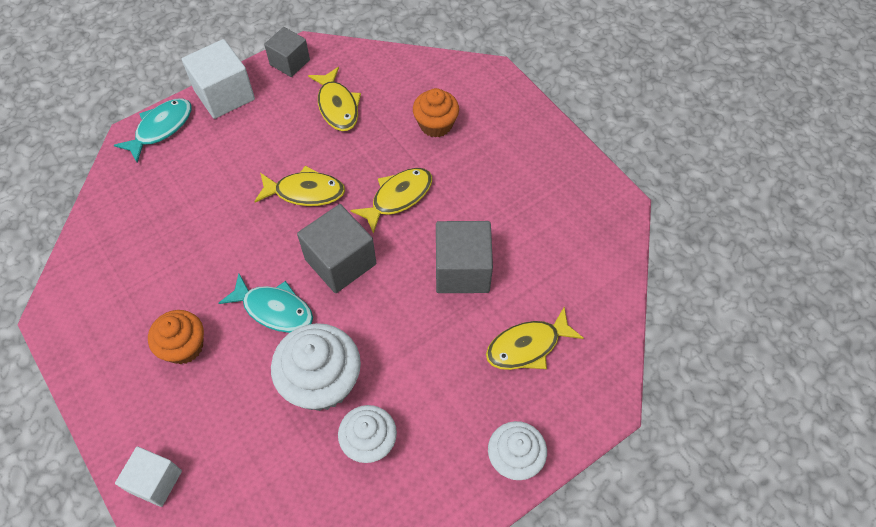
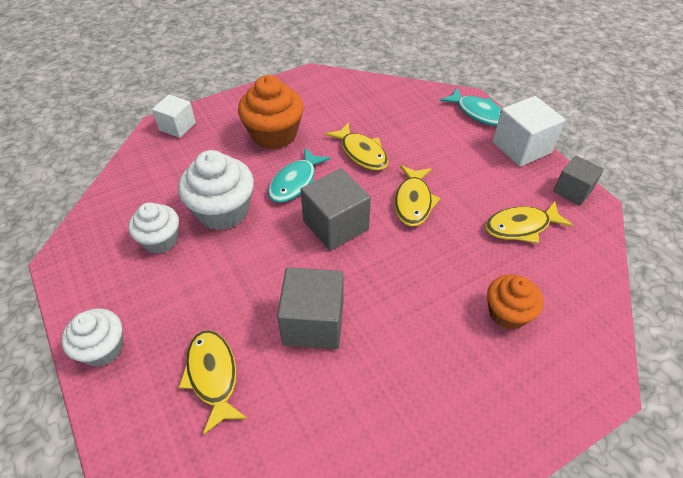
camera: 95 degrees right, 10 degrees down
(184, 346) = (274, 135): orange cupcake -> orange cupcake, size x1.56
(398, 197) = (406, 272): yellow fish -> yellow fish (362, 153)

